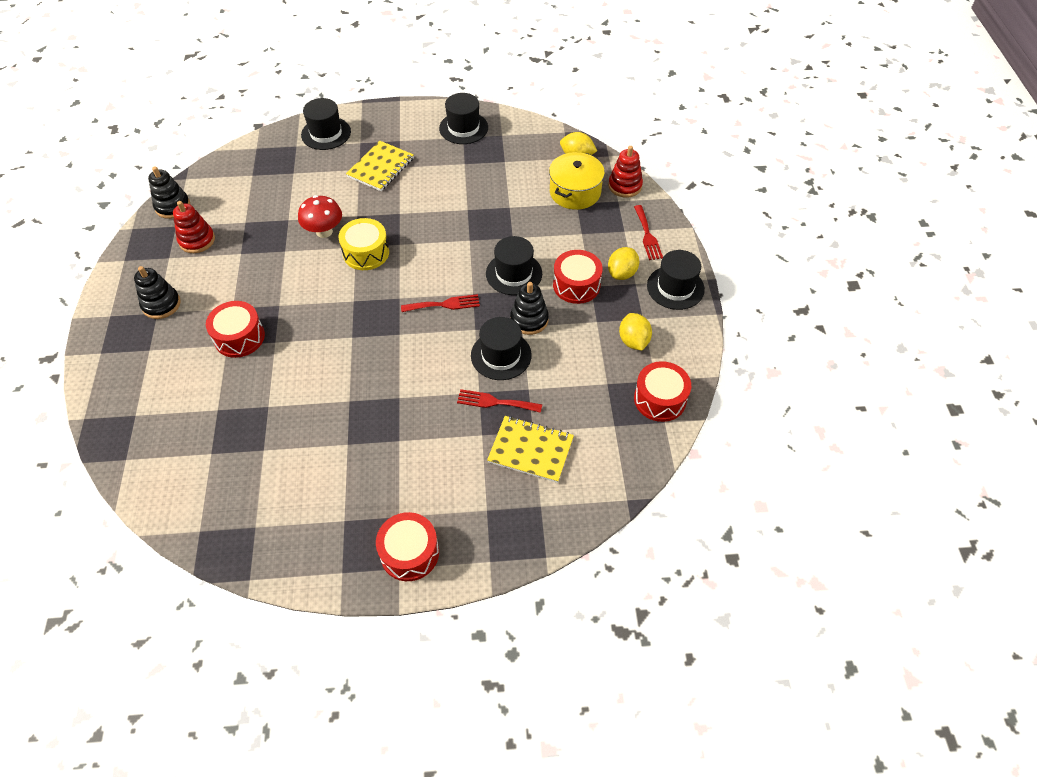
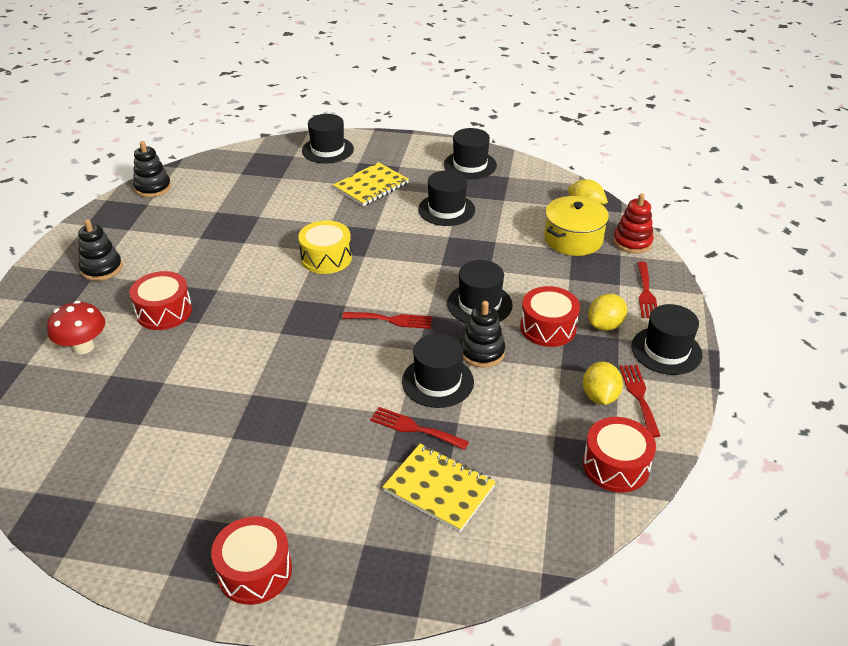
camera: 15 degrees right, 15 degrees down
(197, 240) = (162, 219): red stacking toy -> none
(324, 231) = (291, 232): red mushroom -> red mushroom (83, 347)
(457, 181) = (446, 209): none -> black hat
(663, 334) = (639, 396): none -> red fork

